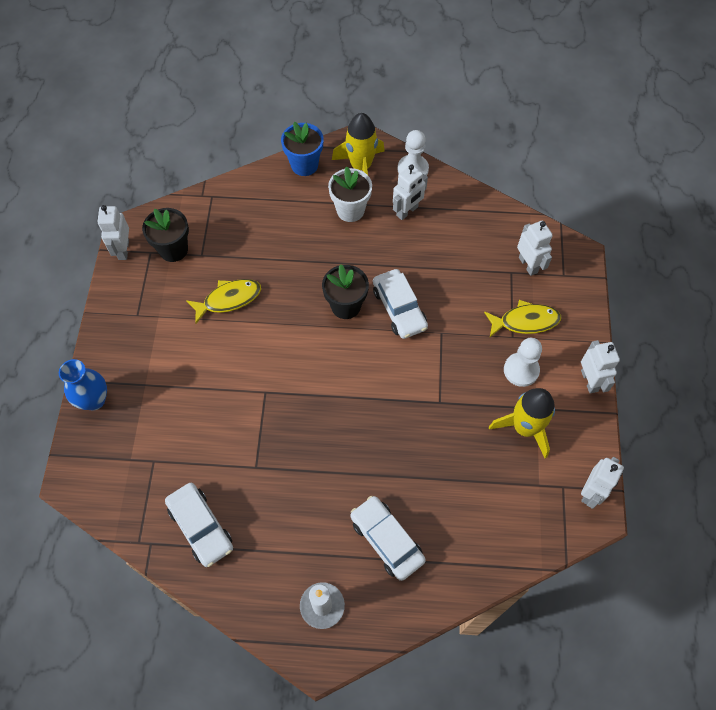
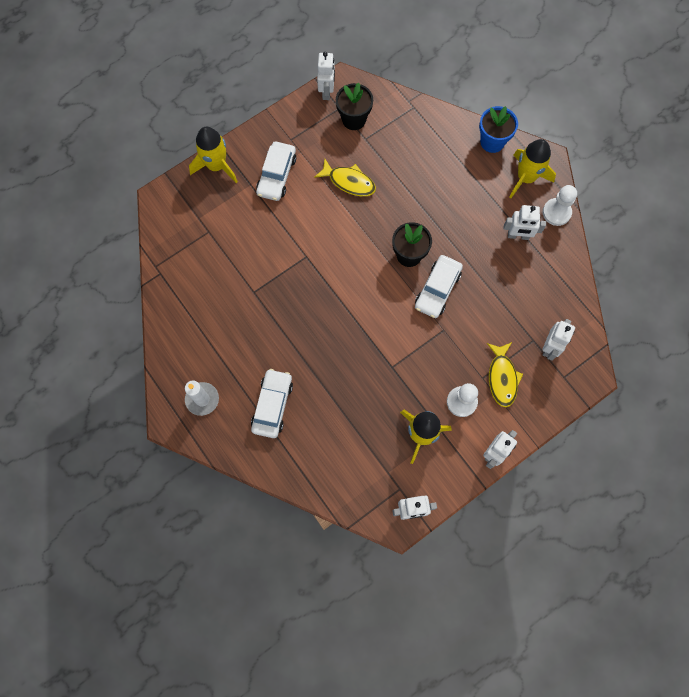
camera: 50 degrees right, 10 degrees up
(94, 400) = (216, 165): blue vase -> yellow rocket
(123, 250) = (327, 91): white robot -> white robot turned 135 degrees clockwise
(200, 527) = (192, 292): white car -> white car (276, 175)
(350, 210) = (484, 199): white flower pot -> none
(525, 321) = (502, 378): yellow fish -> yellow fish turned 45 degrees clockwise

